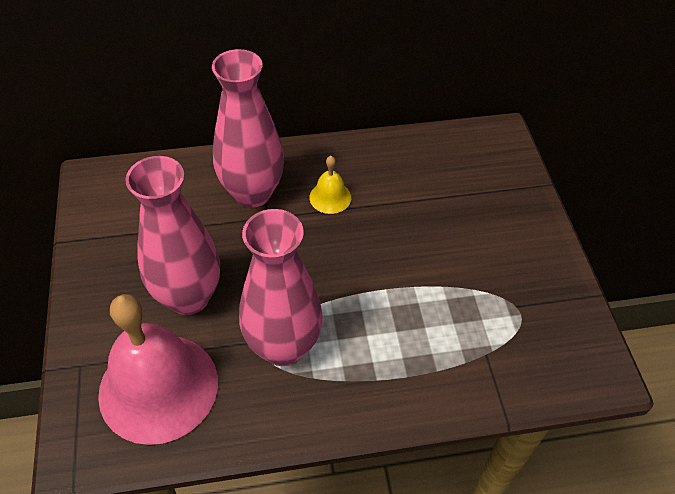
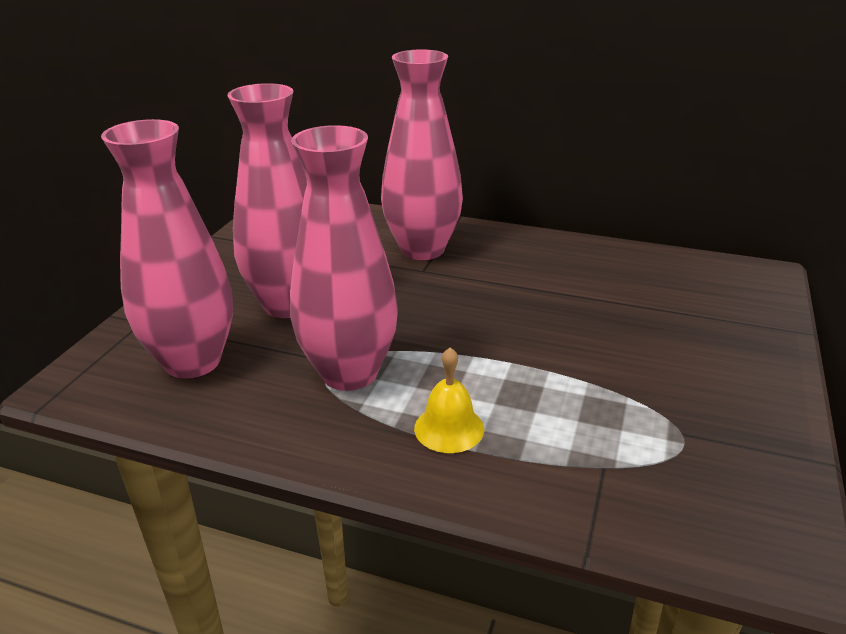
camera: 30 degrees right, 20 degrees down
(158, 387) = (193, 361): pink bell -> pink vase
(330, 197) = (504, 272): yellow bell -> yellow bell (449, 428)

